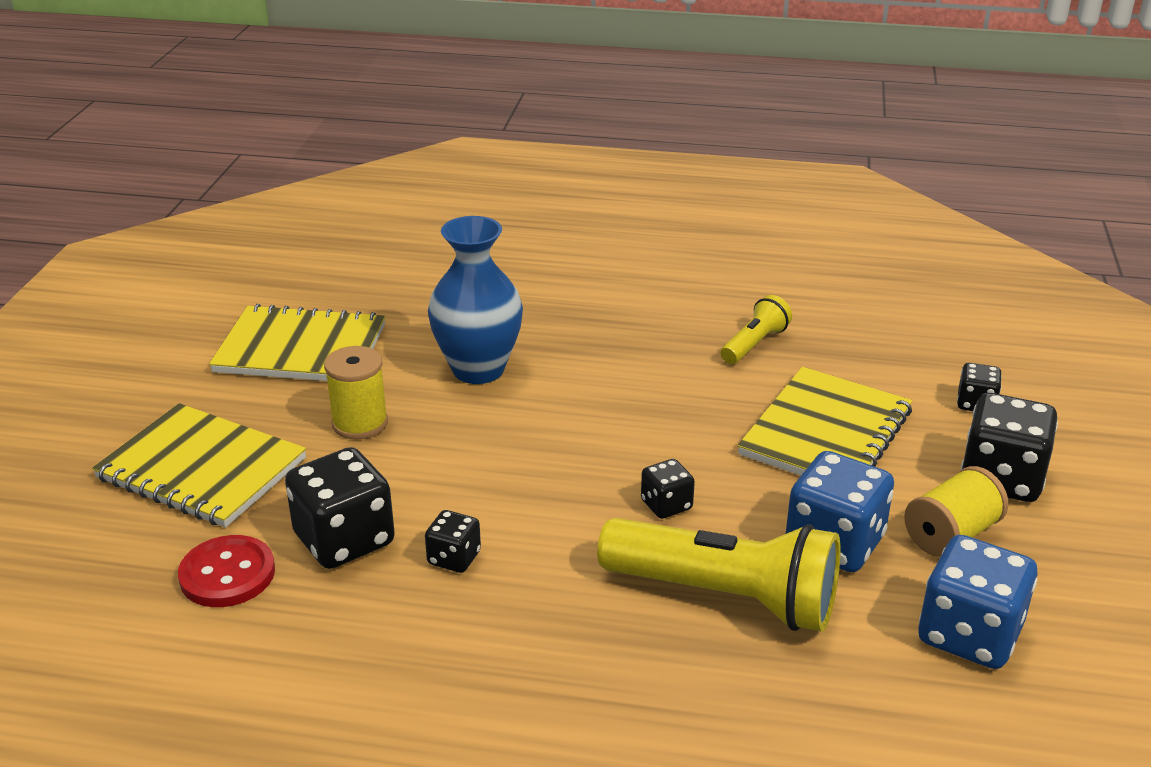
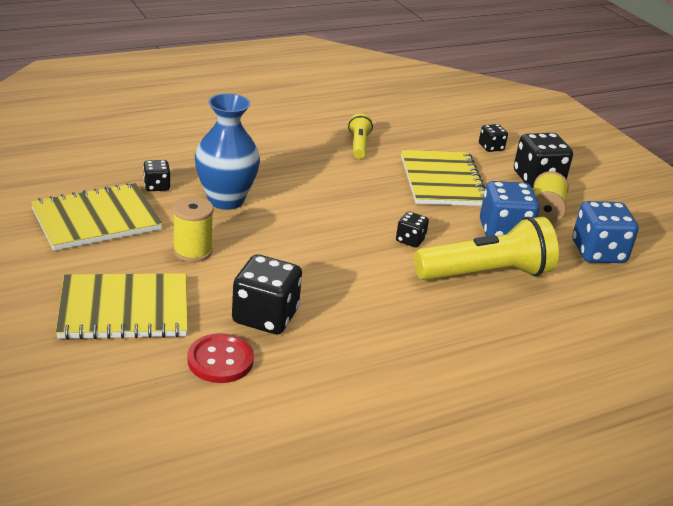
camera: 40 degrees left, 0 degrees up
(454, 558) = (337, 304): black dice -> black dice (157, 186)

